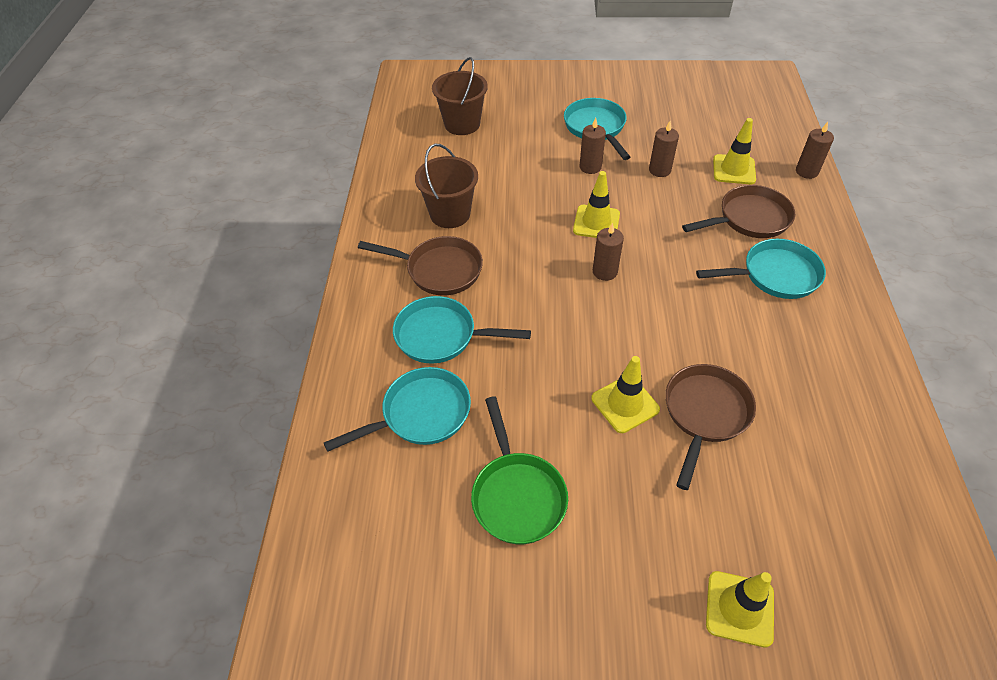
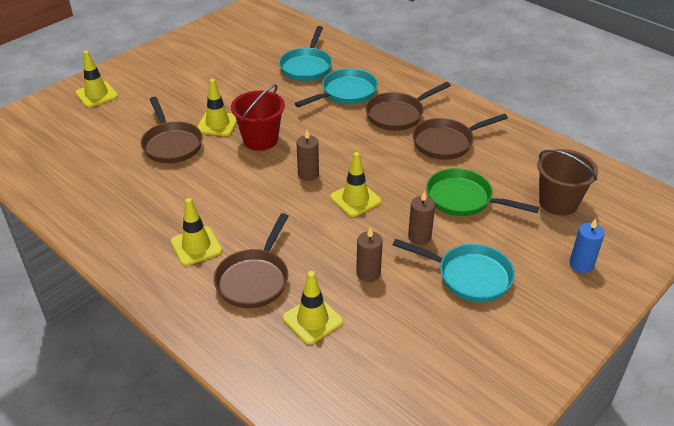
camera: 130 degrees right, 10 degrees down
(450, 214) = (446, 142): brown bucket -> brown pan
(517, 495) = (227, 71): green pan -> green pan (463, 199)
(519, 92) = (581, 264): none -> blue candle
(603, 344) = (260, 140): none -> red bucket
(775, 275) = (196, 246): turquoise pan -> yellow traffic cone
(806, 171) = (249, 368): brown candle -> none

